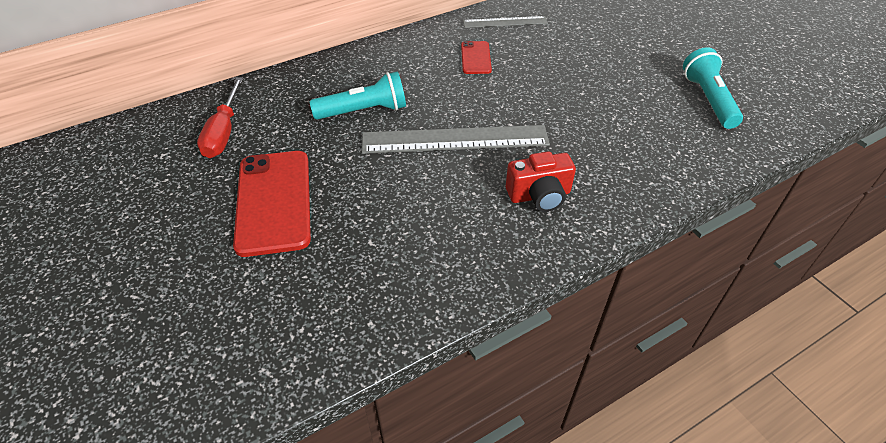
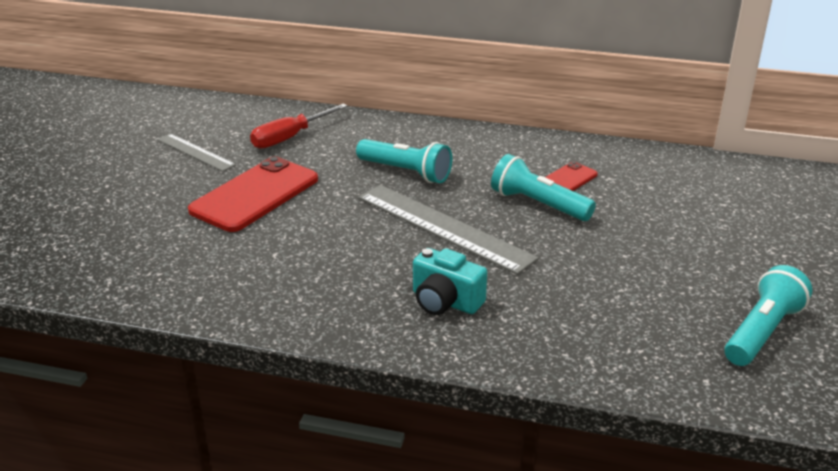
camera: 45 degrees right, 15 degrees down
(486, 86) = (538, 204): none -> turquoise flashlight
(505, 22) = (647, 166): grey ruler -> grey ruler (196, 152)
(539, 195) = (445, 301): red camera -> turquoise camera

